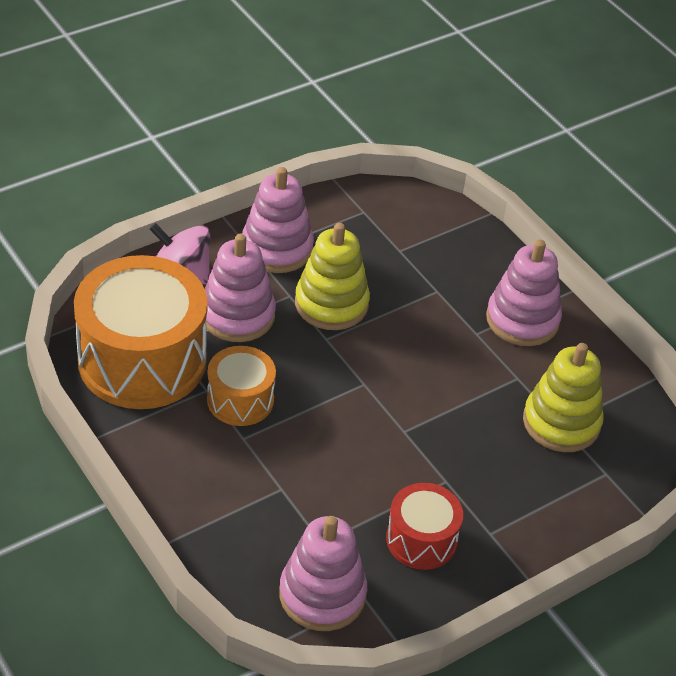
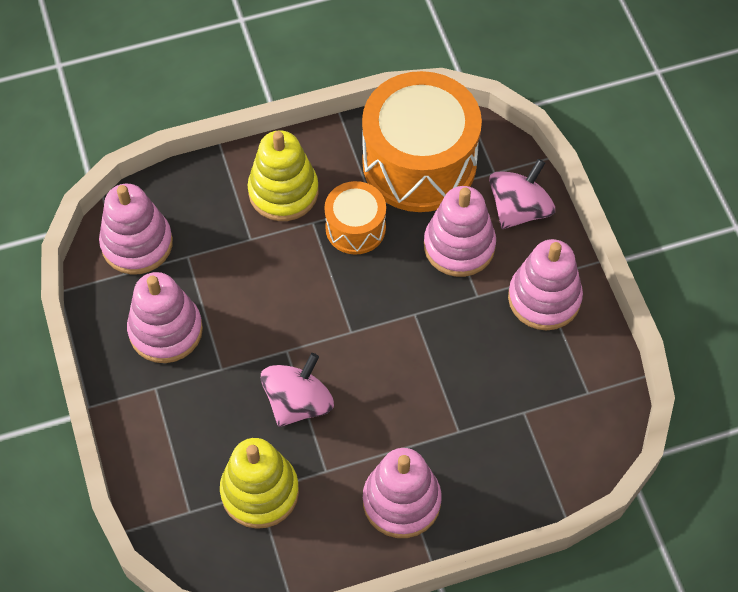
camera: 110 degrees right, 15 degrees up
(331, 304) = (458, 329): yellow stacking toy -> yellow stacking toy (283, 192)
(421, 539) = (166, 330): red drum -> pink stacking toy
(458, 410) = (298, 403): none -> pink spinning top

